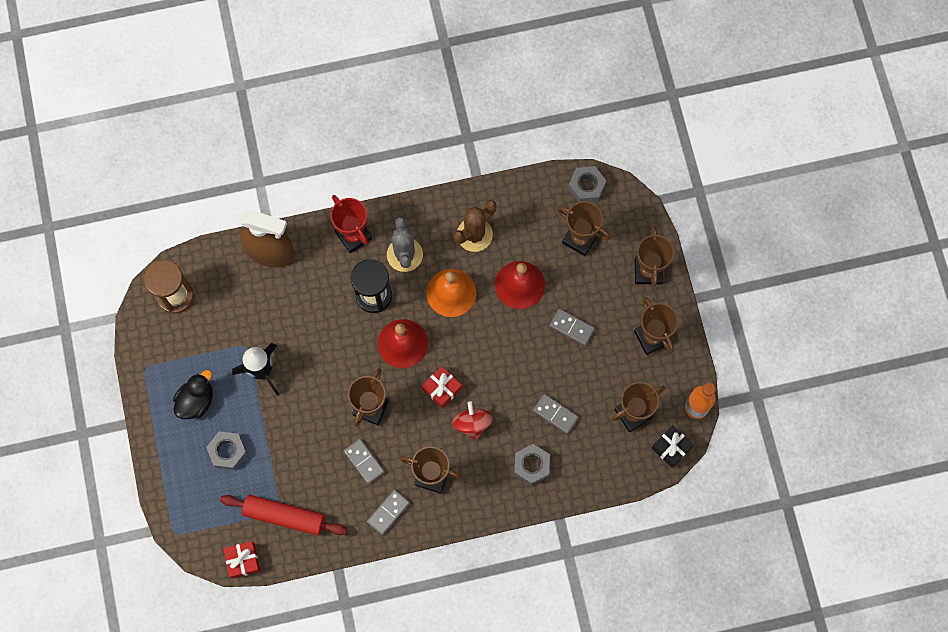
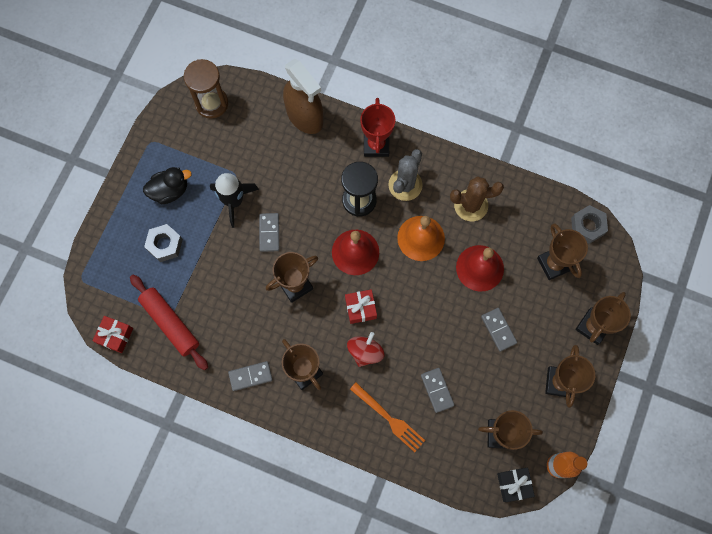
camera: 35 degrees right, 0 degrees up
(364, 461) = (260, 323): grey domino -> grey domino (269, 233)
(531, 465) = (389, 418): grey nut -> orange fork

